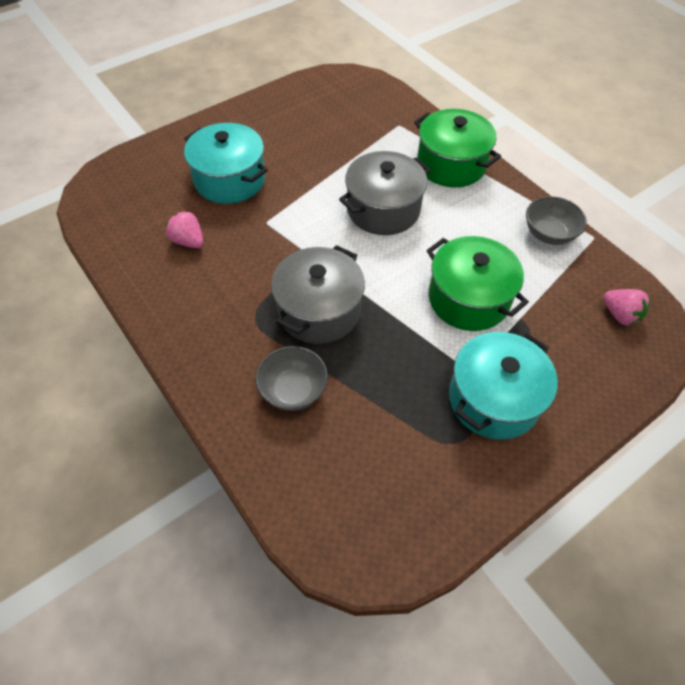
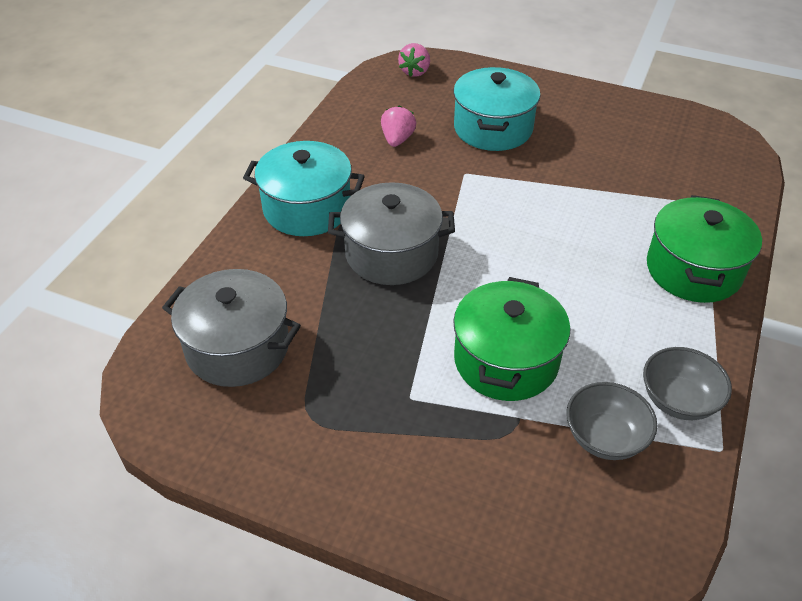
camera: 60 degrees right, 10 degrees down
(293, 390) = (290, 275): grey bowl -> grey bowl (605, 437)
(383, 209) = (565, 243): grey pot -> grey pot (238, 347)
(493, 399) = (388, 432): turquoise pot -> turquoise pot (307, 208)
(620, 315) = (613, 520): pink strawberry -> pink strawberry (415, 71)

